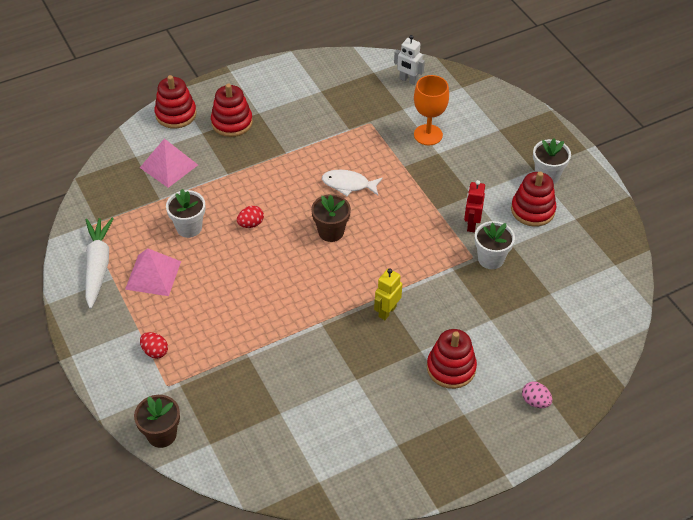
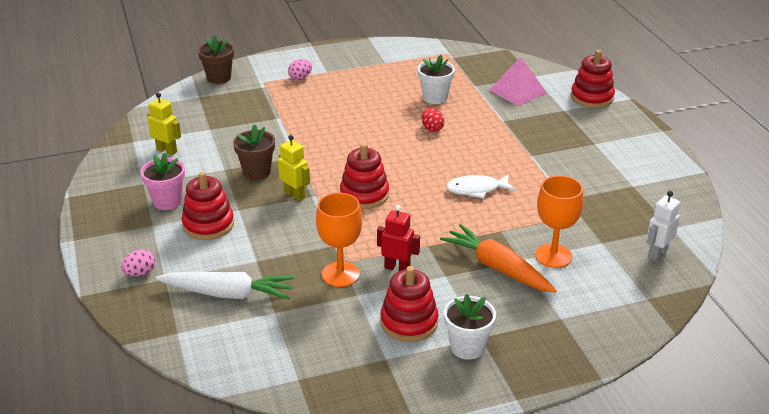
camera: 100 degrees right, 15 degrees down
(98, 266) = (401, 57): white carrot -> white carrot (228, 294)
(153, 275) = (383, 79): pink pyramid -> none
(155, 351) = (300, 78): red egg -> pink egg
(232, 122) = (579, 127): red stacking toy -> red stacking toy (364, 195)
(331, 232) = (410, 172): brown flower pot -> brown flower pot (256, 172)
(332, 441) = (167, 150): none -> yellow robot
(348, 184) = (476, 189): white fish -> white fish turned 120 degrees counterclockwise
(423, 413) = (167, 201): none -> pink flower pot
(452, 165) = (497, 268): none -> orange carrot
(491, 259) = (340, 274): white flower pot -> orange goblet

